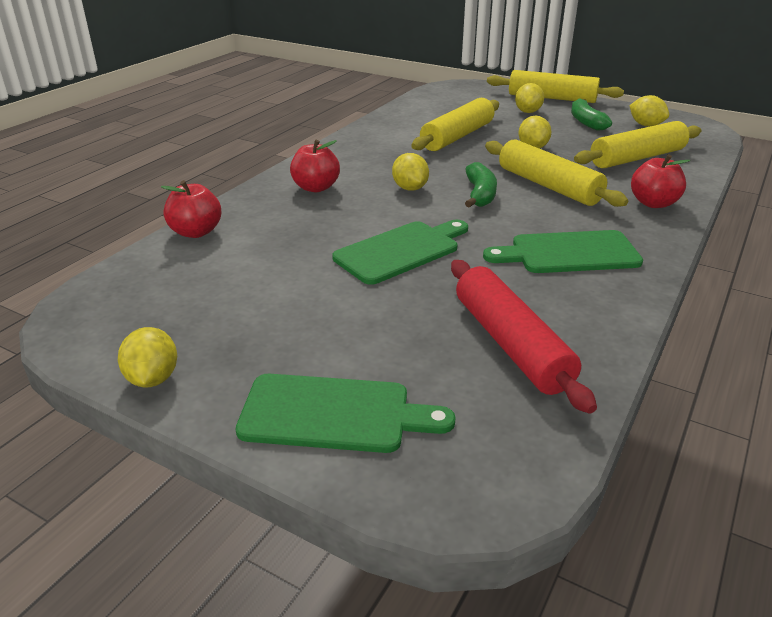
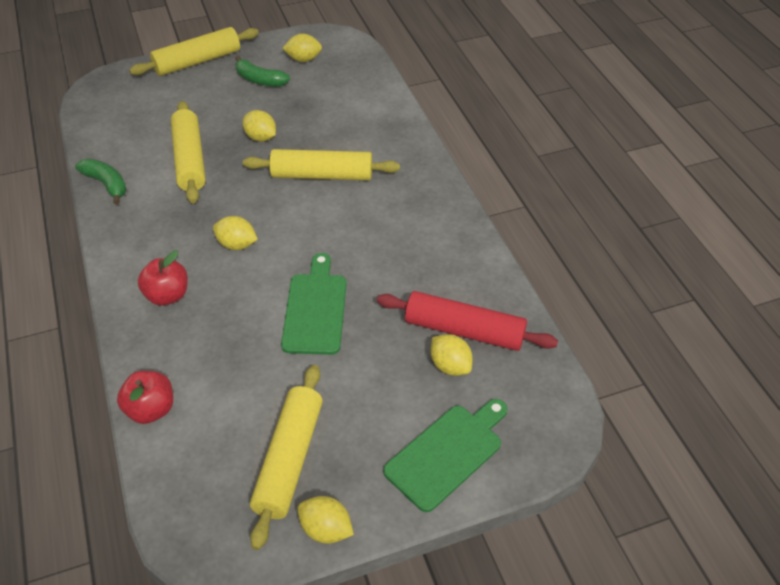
camera: 50 degrees left, 15 degrees up
(480, 194) = (291, 216): green banana -> green banana (106, 184)
(528, 112) = (202, 92): yellow lemon -> yellow lemon (450, 366)
(569, 253) = (408, 233): green cutting board -> none
(637, 158) = (340, 105): yellow rolling pin -> yellow rolling pin (289, 459)
(653, 203) = (400, 149): red apple -> none

